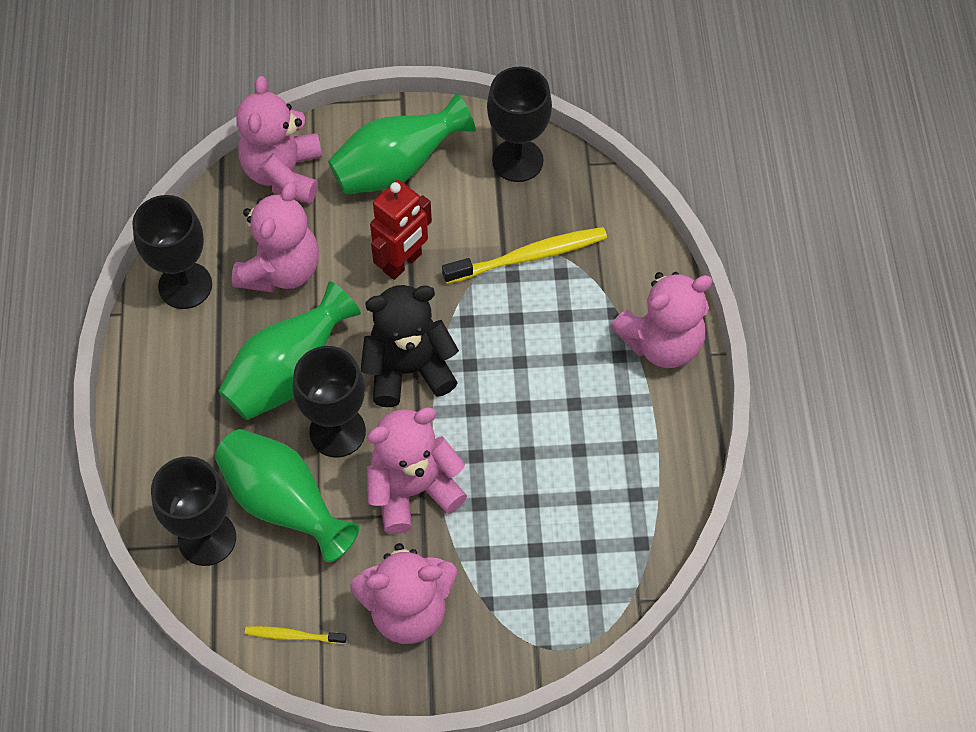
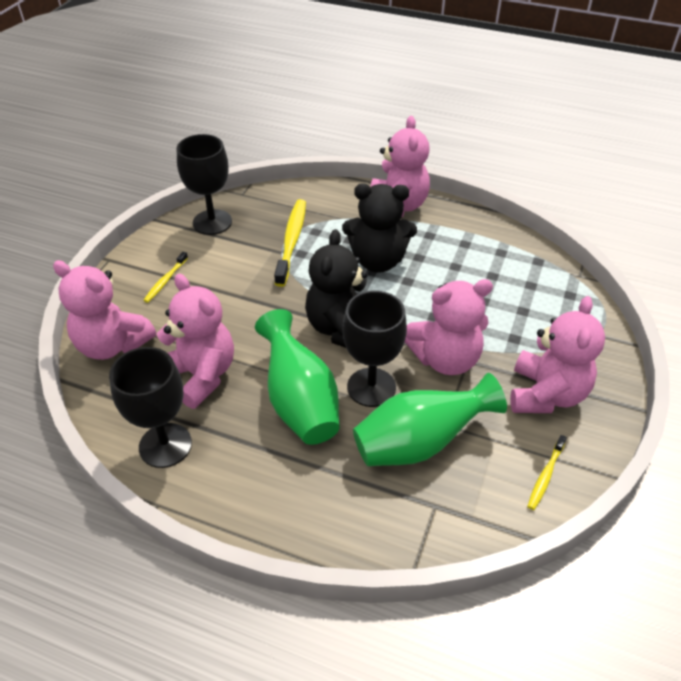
camera: 65 degrees left, 15 degrees down
(207, 538) = (427, 510): black goblet -> none
(397, 168) = (165, 281): green vase -> yellow toothbrush
(402, 263) = (249, 303): red robot -> none
(413, 490) = (445, 359): pink teddy bear -> pink teddy bear turned 105 degrees counterclockwise
(542, 361) = (378, 261): none -> black teddy bear

